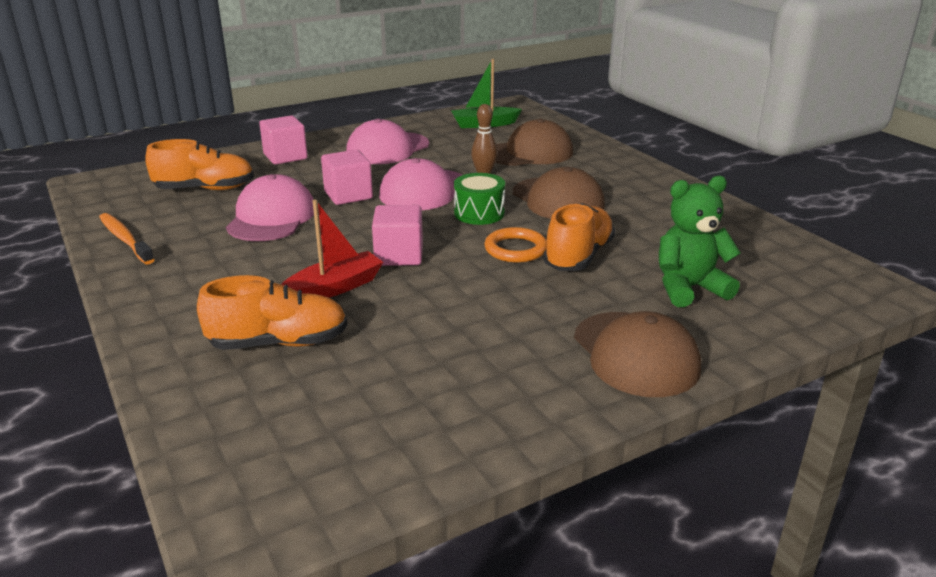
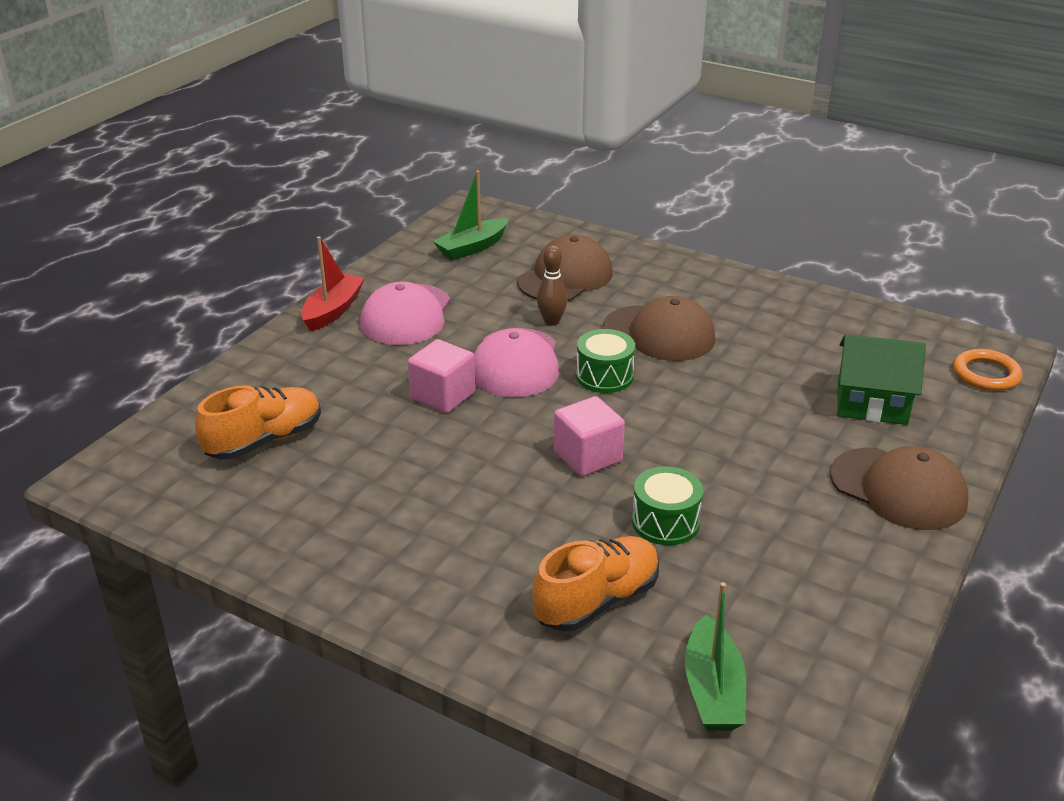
camera: 30 degrees left, 5 degrees up
(125, 239) = (264, 542): orange toothbrush -> none
(272, 217) = (396, 454): pink cap -> none
(279, 434) = (713, 689): none -> green boat
(285, 157) = (300, 362): pink cube -> none
(334, 288) = (572, 518): red boat -> red boat (333, 310)
(400, 312) = (665, 522): none -> green drum
(515, 249) = (686, 410): orange ring -> orange ring (986, 374)
(578, 256) = (750, 399): orange shoe -> none
(689, 288) = (872, 403): green teddy bear -> green house

